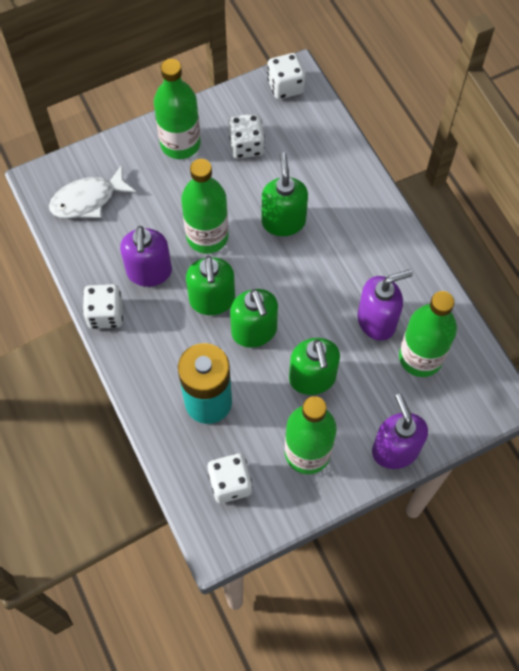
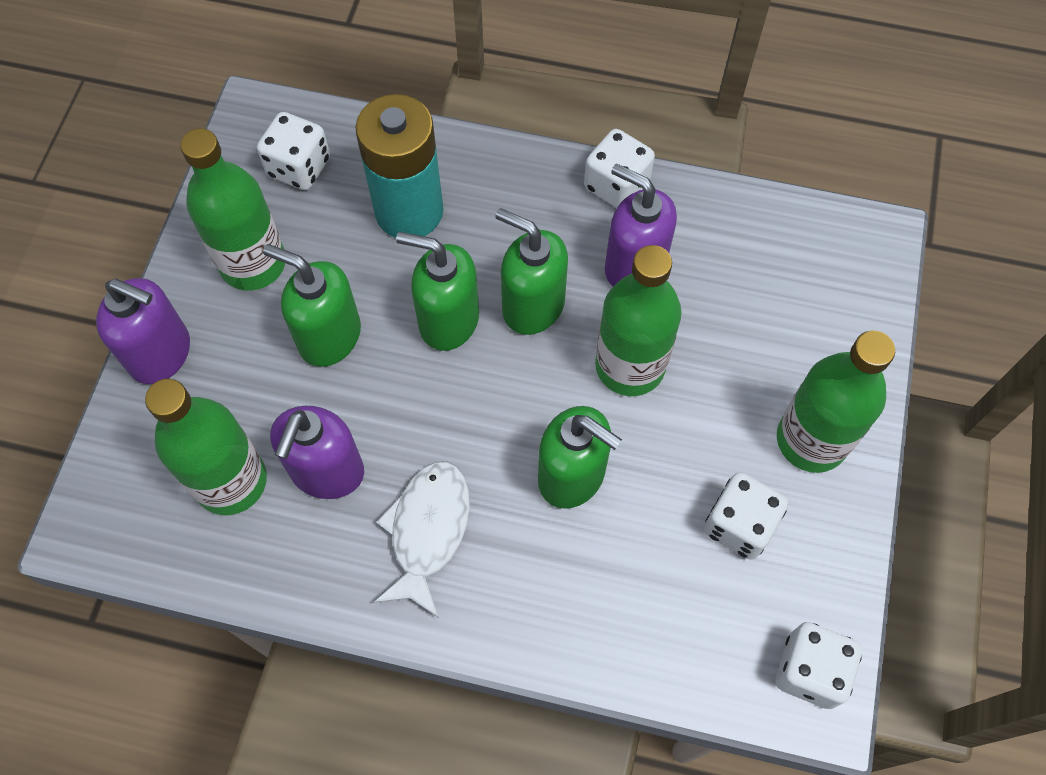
camera: 130 degrees right, 0 degrees up
(88, 200) = (803, 269): white fish -> white fish (428, 531)

